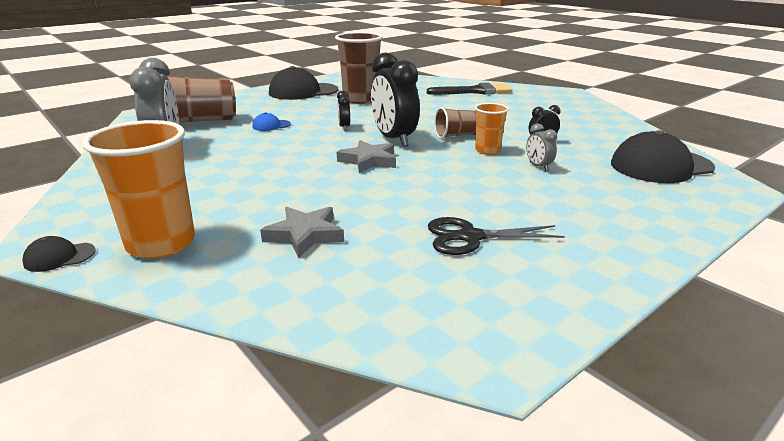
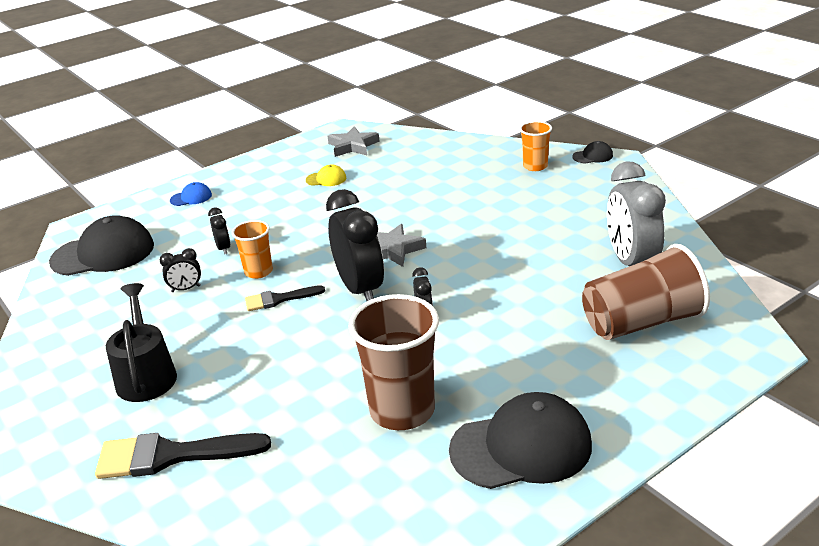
camera: 175 degrees left, 5 degrees up
(161, 243) = (535, 166): orange cup -> orange cup, size x0.55
(271, 125) = (528, 315): blue cap -> blue cap (191, 197)
(305, 235) = (439, 175): grey star -> grey star (353, 146)
(457, 135) = (279, 299): brown cup -> black brush
(470, 237) = (326, 179): black scissors -> yellow cap
(519, 109) = (146, 375): none -> black watering can
(538, 166) = (223, 248): grey clock -> black clock

